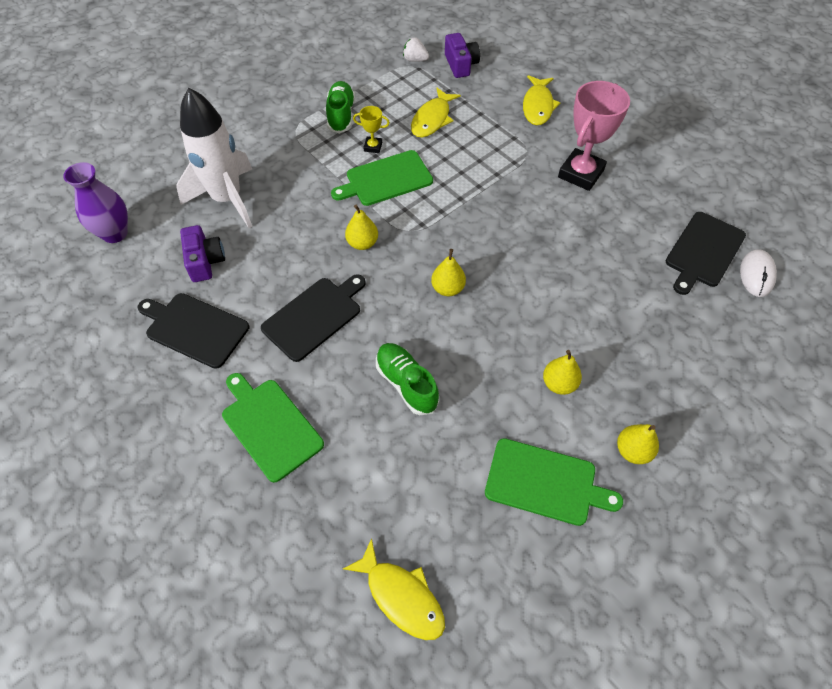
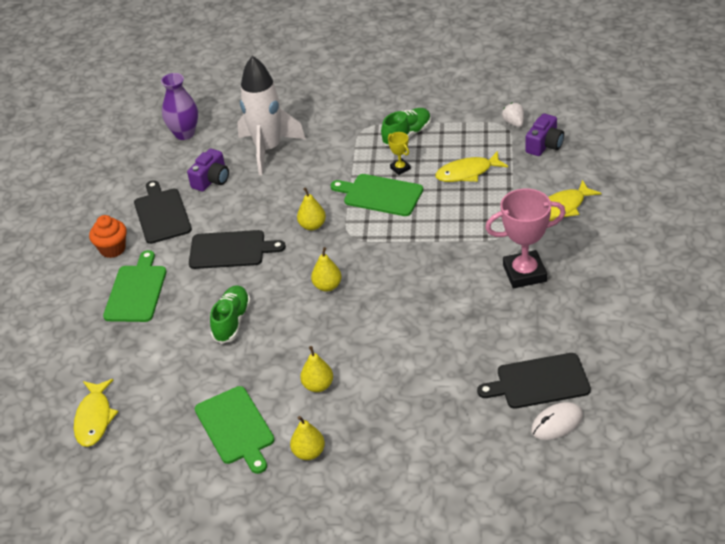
camera: 50 degrees right, 15 degrees down
(184, 401) = (112, 249): none -> orange cupcake

